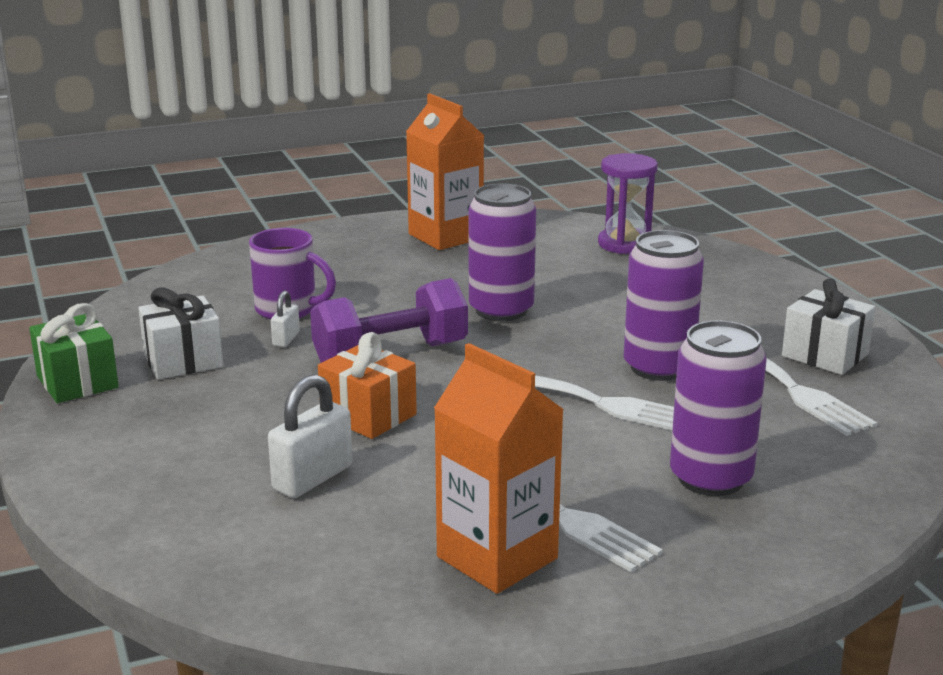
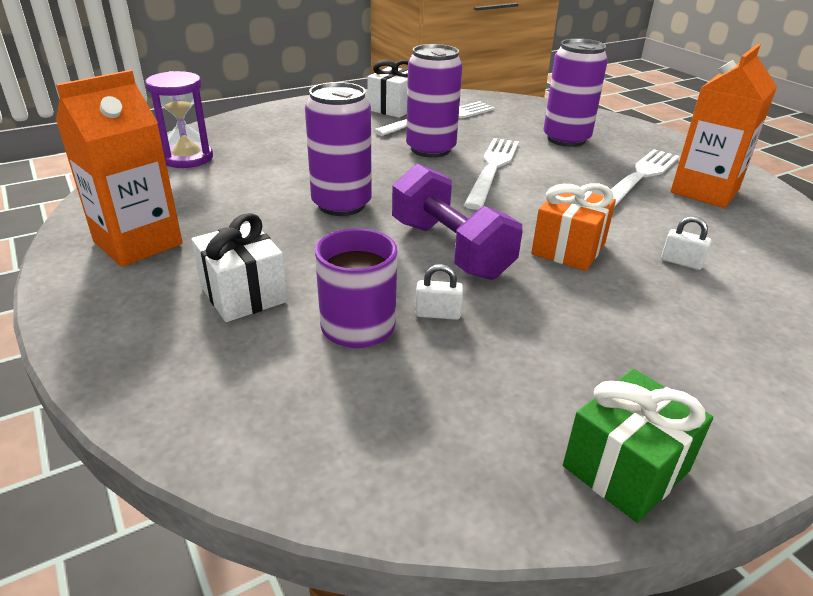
camera: 100 degrees left, 10 degrees up
(183, 361) = (522, 381): white gift -> white gift (243, 294)
(312, 478) = (681, 262): white padlock -> white padlock, size x0.55

